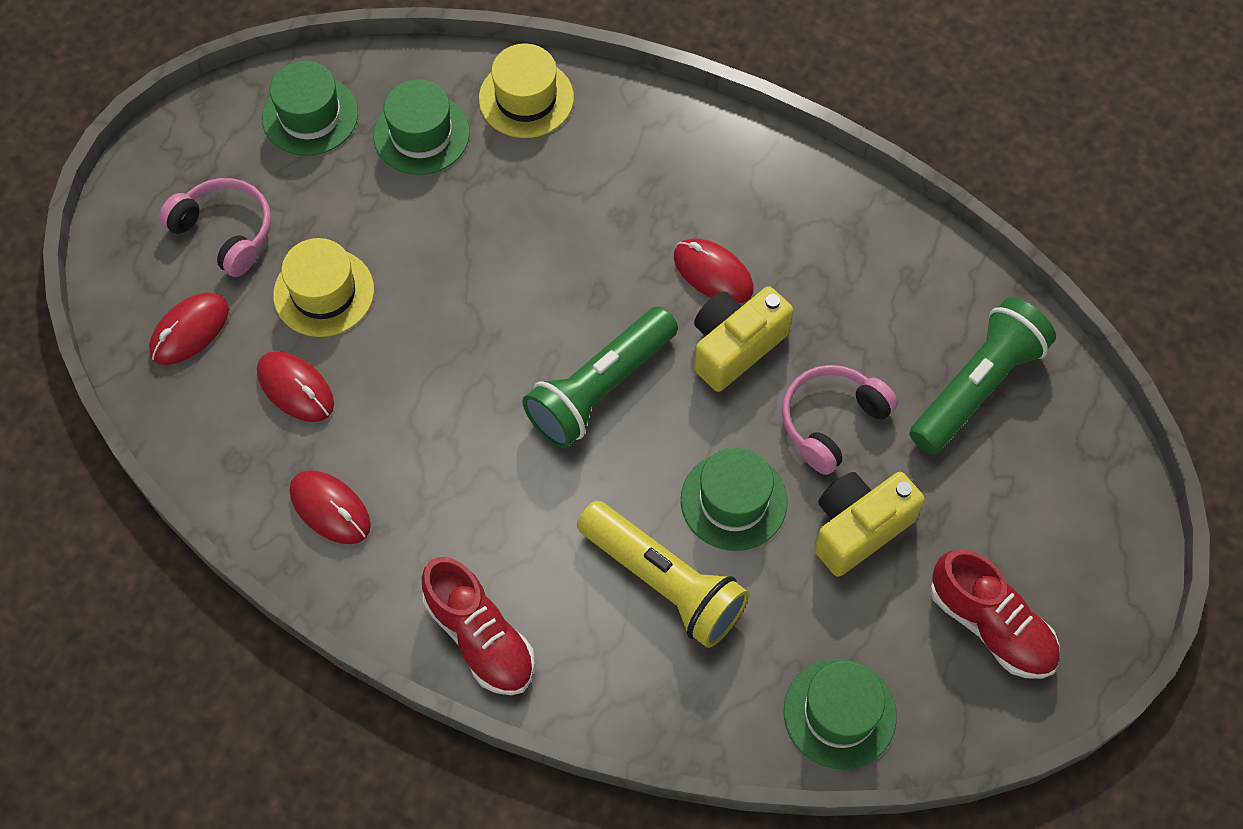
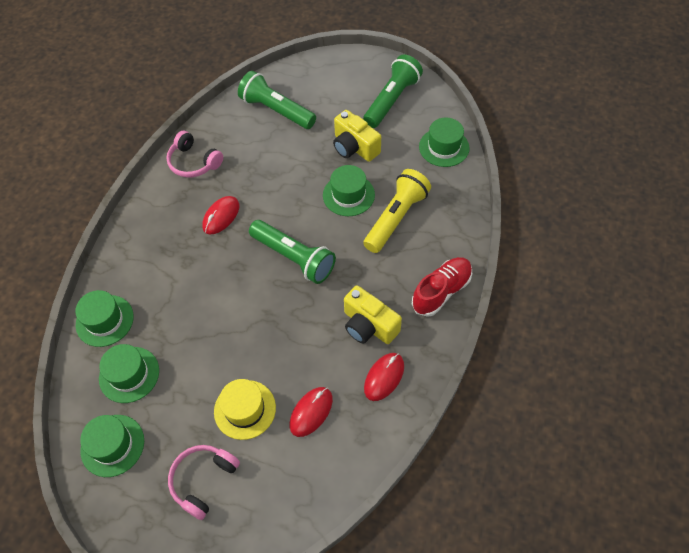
camera: 95 degrees left, 5 degrees down
(190, 330) = (277, 486): red mouse -> none
(526, 98) = (104, 320): yellow hat -> green hat
(735, 347) = (264, 203): yellow camera -> yellow camera (369, 325)
(831, 421) = (301, 161): pink headphones -> pink headphones (194, 162)
(991, 626) = (392, 100): red shoe -> green flashlight

